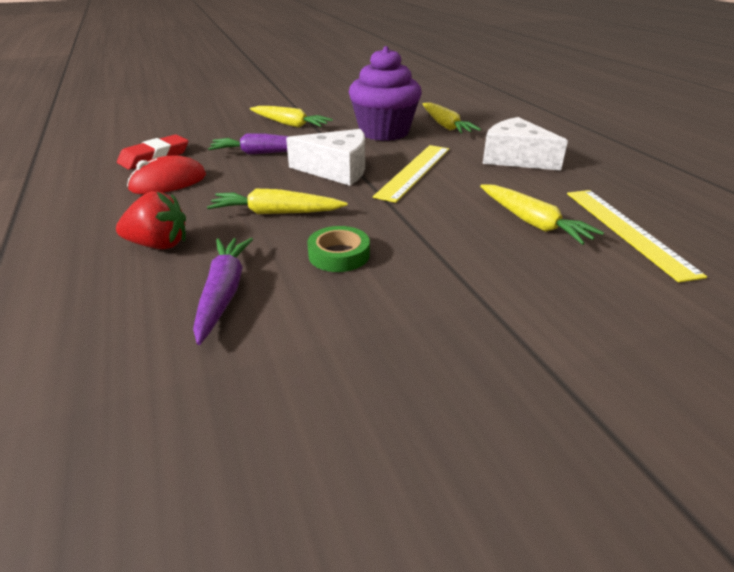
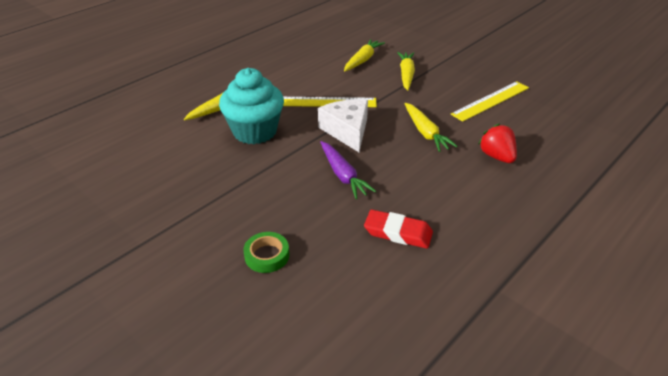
camera: 115 degrees left, 5 degrees up
(168, 182) = (431, 196): red mouse -> none
(223, 293) = (504, 119): purple carrot -> none
(290, 124) = (263, 188): yellow carrot -> yellow carrot (406, 75)
(339, 255) = (444, 100): green tape -> green tape (267, 255)
(384, 132) = (255, 131): purple cupcake -> turquoise cupcake
(515, 158) = (276, 73): white cheese -> none
(627, 230) = (350, 40): yellow ruler -> yellow ruler (491, 101)

